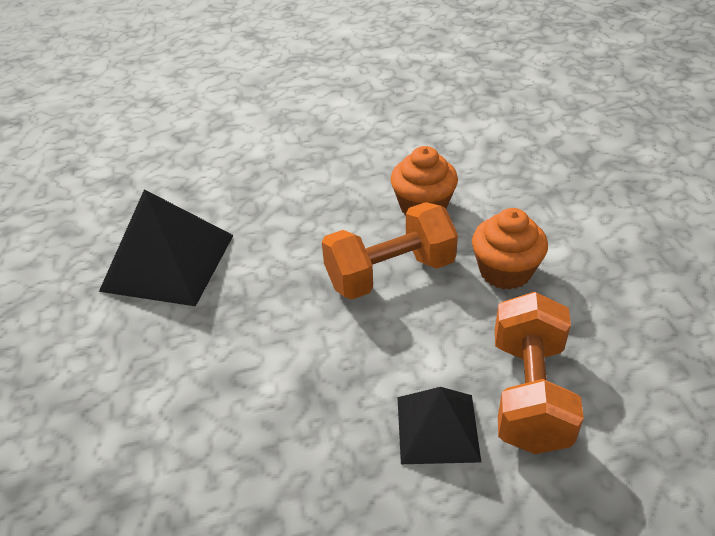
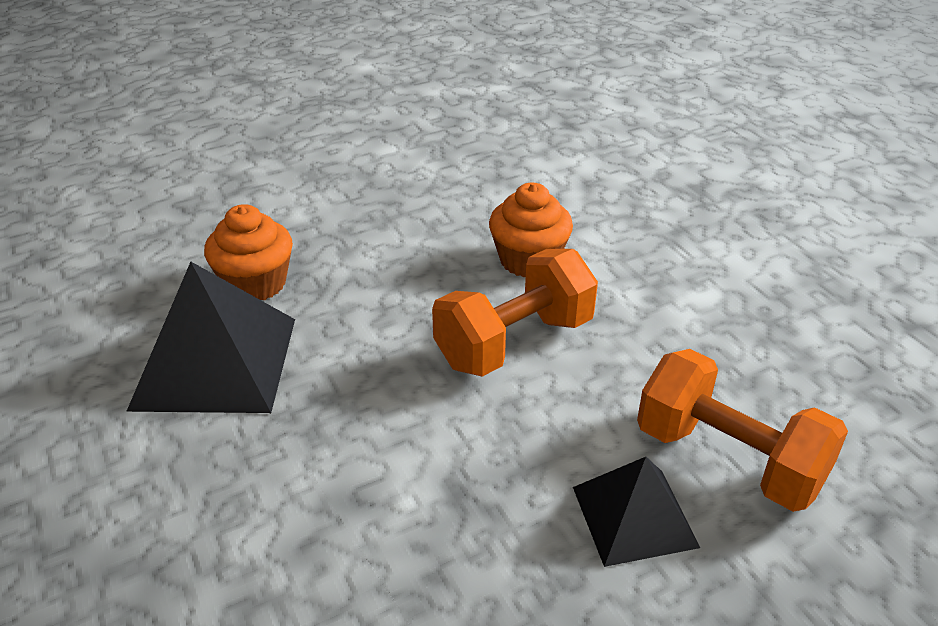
camera: 15 degrees left, 5 degrees down
(505, 271) = (652, 323): orange cupcake -> orange cupcake (255, 284)
(529, 393) = (728, 459): orange dumbbell -> orange dumbbell turned 45 degrees counterclockwise

